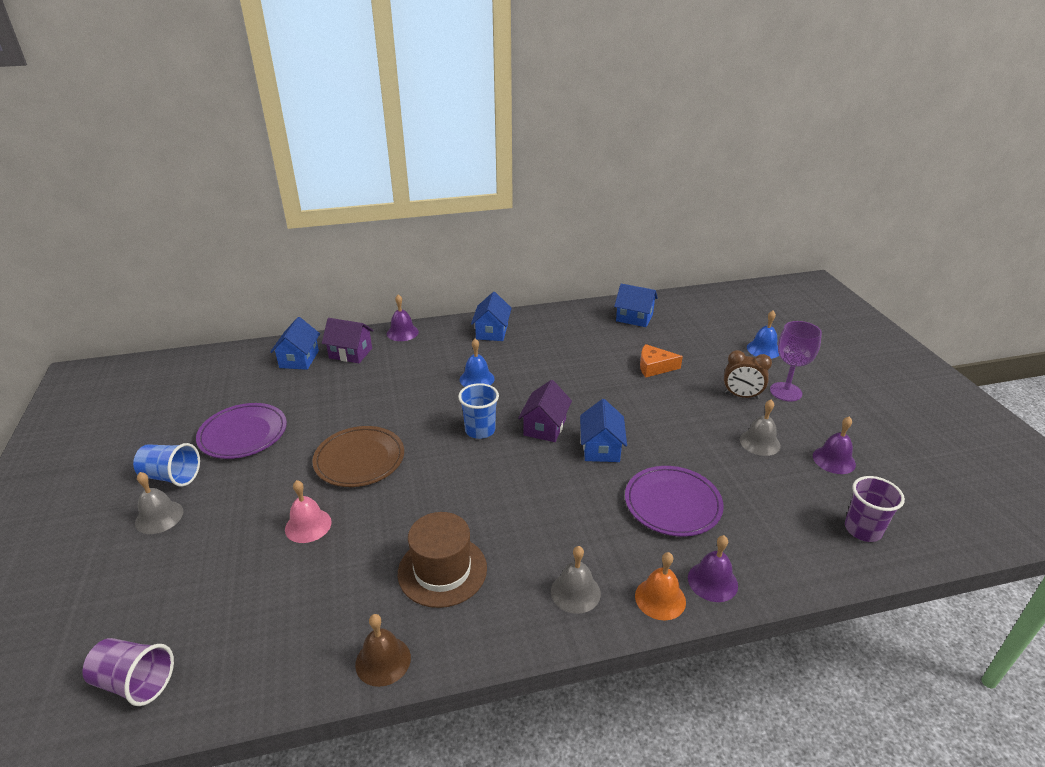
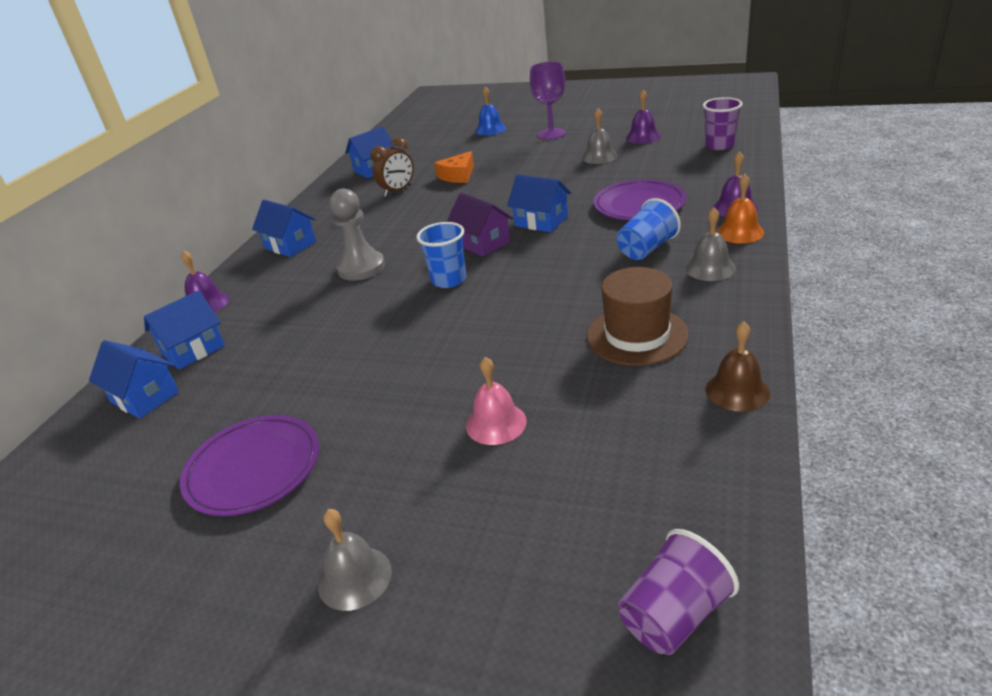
camera: 55 degrees left, 0 degrees up
(171, 476) = (271, 558): blue cup -> blue cup (646, 249)
(350, 353) = (193, 350): purple house -> blue house
(359, 460) = (415, 368): brown plate -> none
(477, 379) = (361, 268): blue bell -> grey pawn
(741, 396) = (538, 150): brown clock -> brown clock (398, 191)

